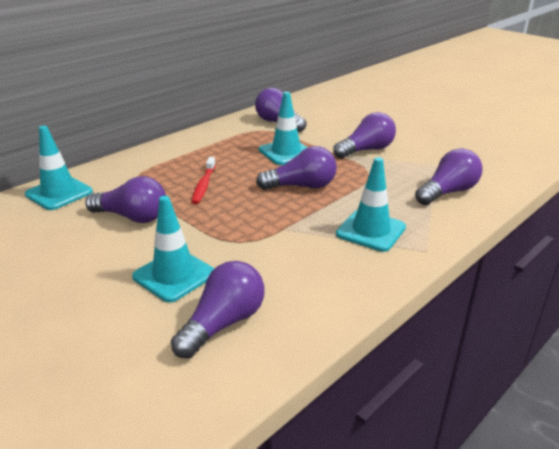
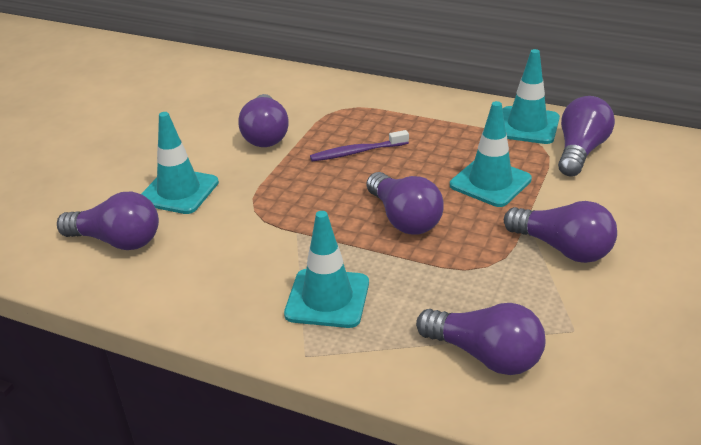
camera: 70 degrees right, 5 degrees up
(59, 193) = (285, 83): turquoise traffic cone -> turquoise traffic cone (527, 126)
(203, 185) = (357, 152): red toothbrush -> purple toothbrush

